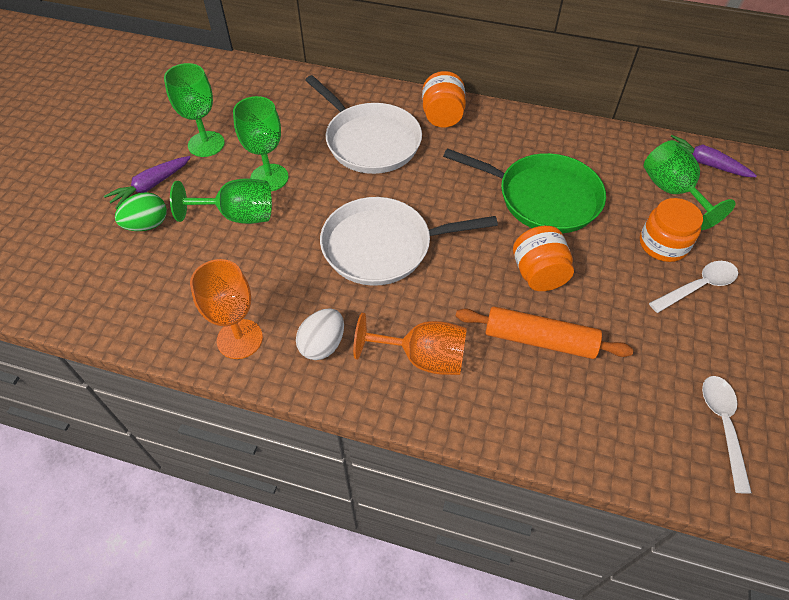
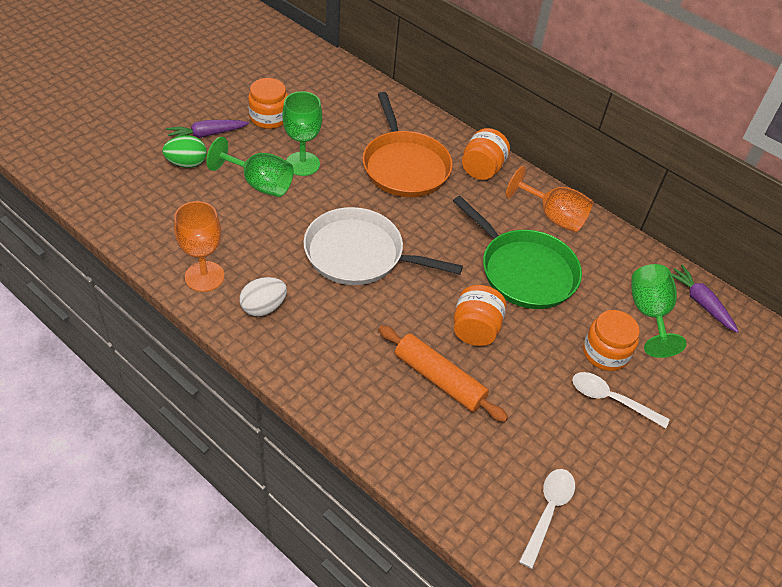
camera: 20 degrees right, 5 degrees down
(206, 144) = (269, 117): green goblet -> orange jar
(369, 141) = (404, 166): white pan -> orange pan
(422, 358) = (335, 351): orange goblet -> orange goblet (553, 216)
(698, 287) = (611, 399): white spoon -> white spoon turned 150 degrees counterclockwise

